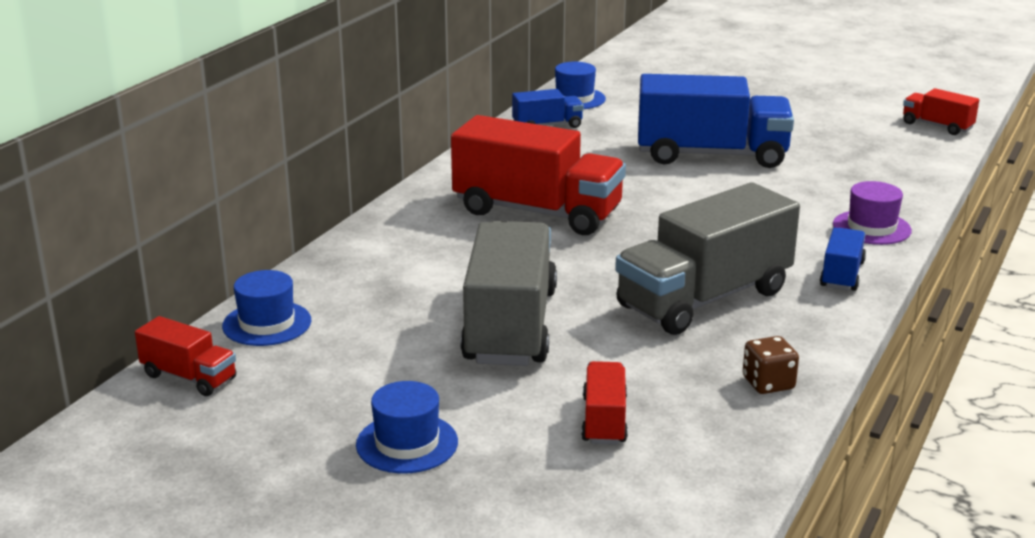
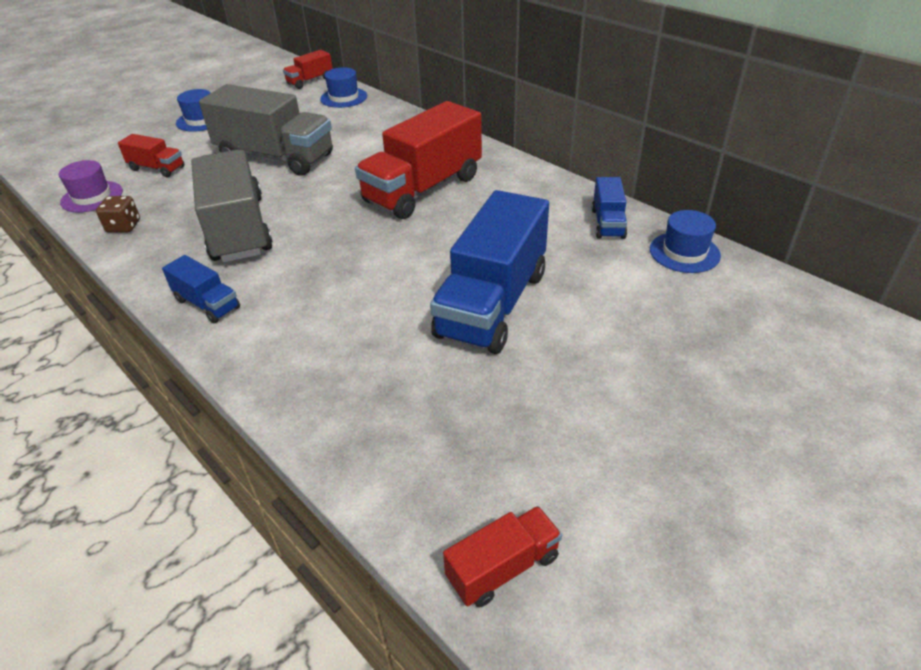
camera: 110 degrees right, 15 degrees up
(871, 227) = (266, 356): purple hat -> purple hat (92, 197)

